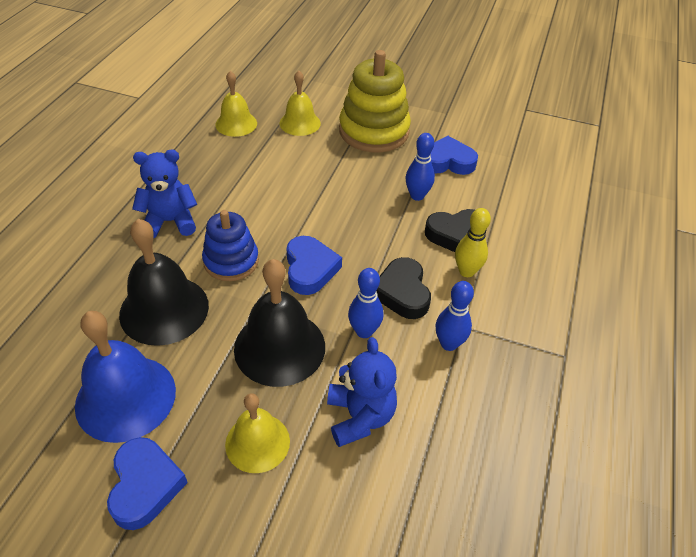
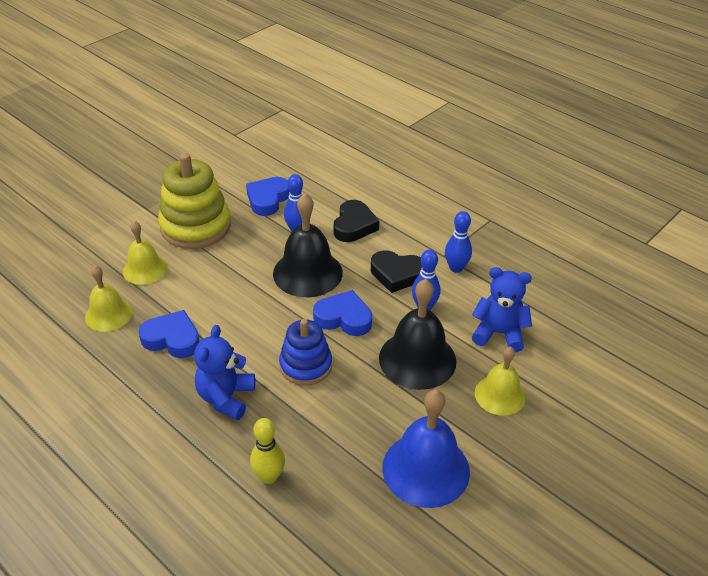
camera: 65 degrees left, 5 degrees down
(145, 485) = (514, 470): blue heart -> blue heart (172, 339)
(164, 309) = (339, 424): black bell -> black bell (307, 273)
(466, 271) = (394, 234): yellow bowling pin -> yellow bowling pin (269, 476)

